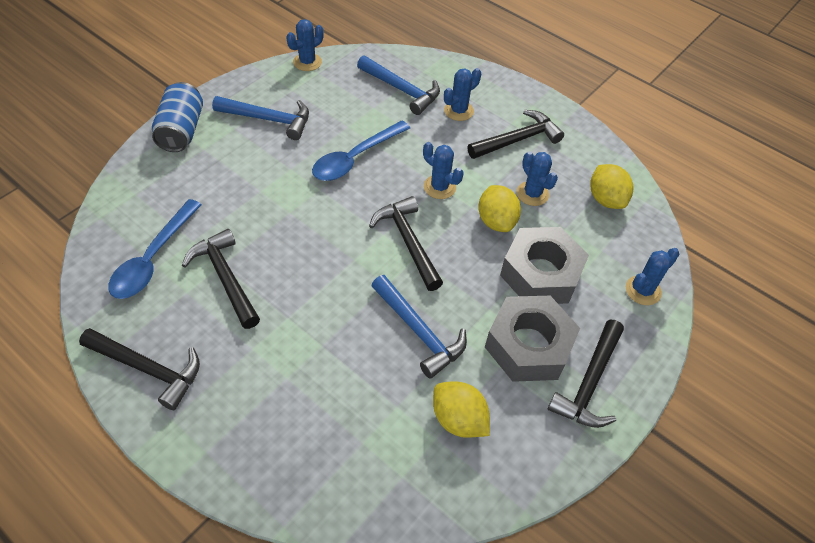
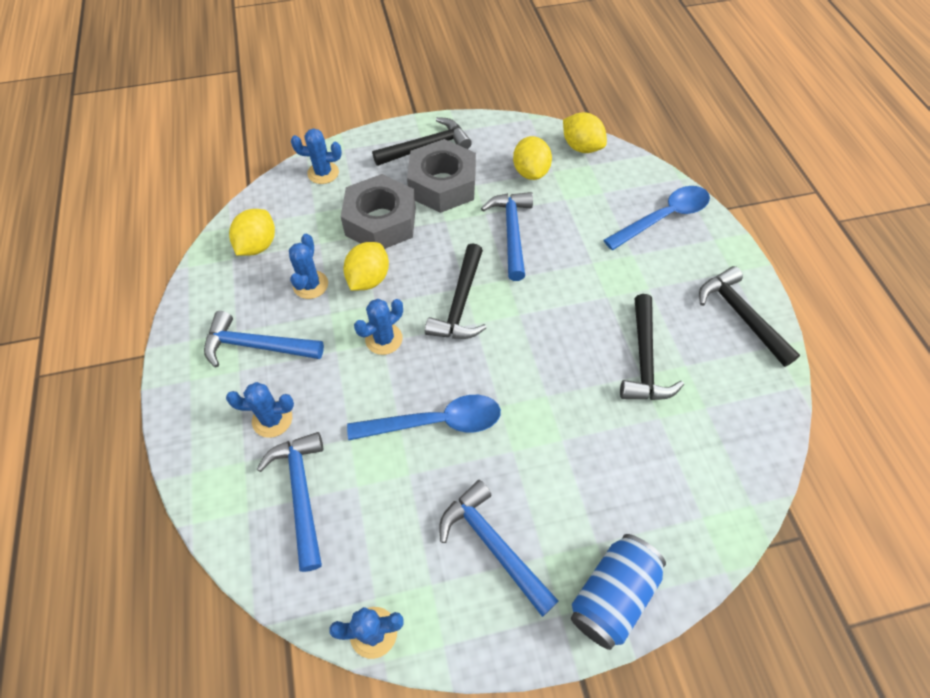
camera: 140 degrees left, 5 degrees up
(153, 258) = (707, 418): blue spoon -> blue spoon (663, 218)
(430, 499) = (581, 147): none -> yellow lemon
(439, 187) = (384, 339): blue cactus -> blue cactus turned 60 degrees clockwise
(517, 140) = (257, 346): black hammer -> blue hammer

